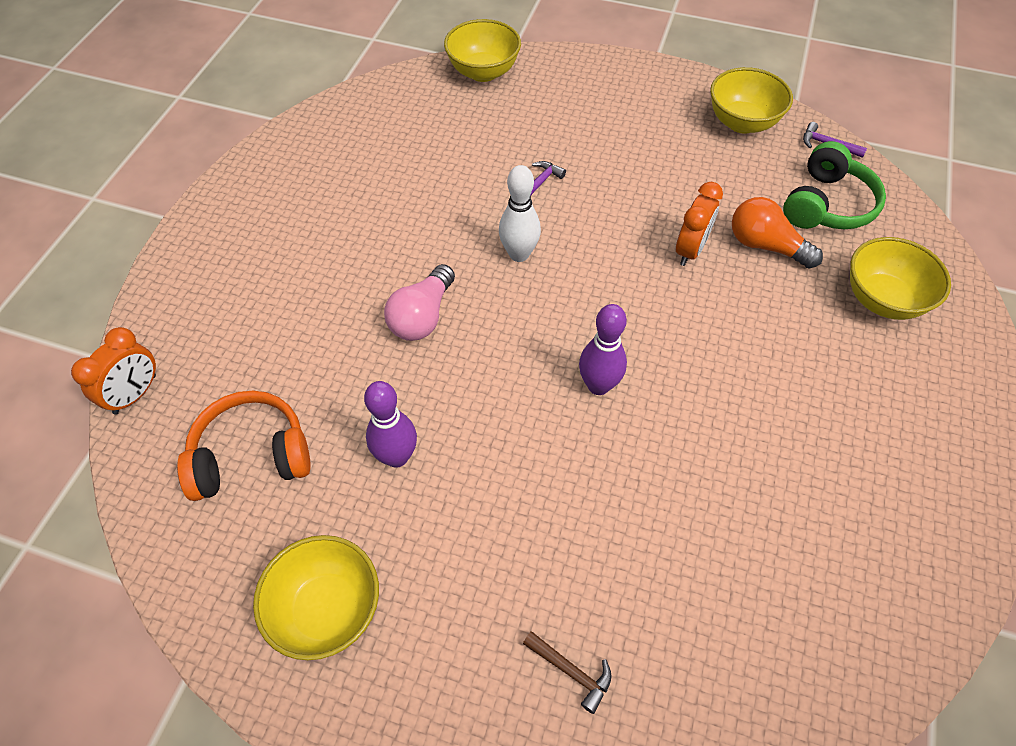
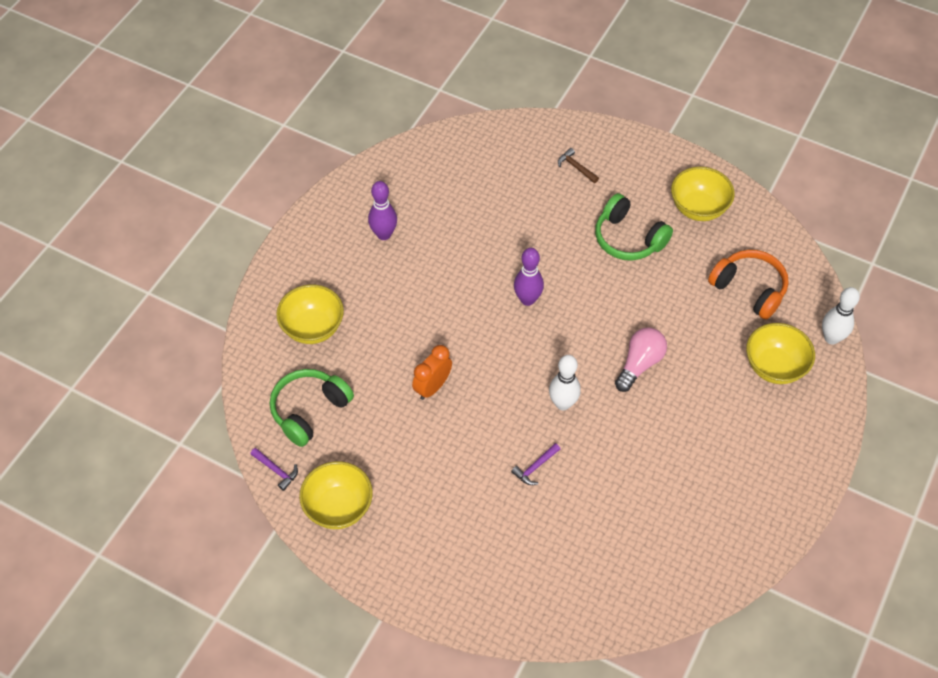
camera: 170 degrees left, 0 degrees up
(135, 394) = (831, 338): orange clock -> white bowling pin
(251, 456) = (749, 289): orange headphones -> orange headphones turned 135 degrees counterclockwise
(396, 457) = (660, 276): purple bowling pin -> purple bowling pin (384, 234)
(453, 520) = (628, 238): none -> green headphones
(483, 72) = (564, 615): yellow bowl -> yellow bowl (774, 367)
(765, 246) = (374, 382): orange light bulb -> none

